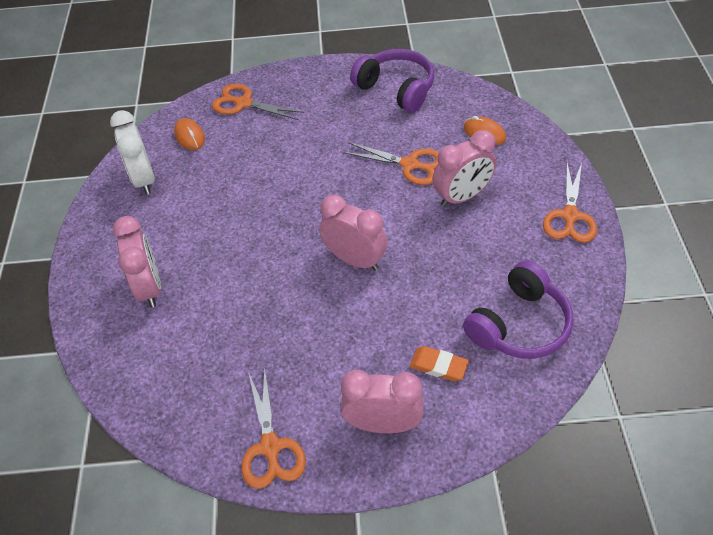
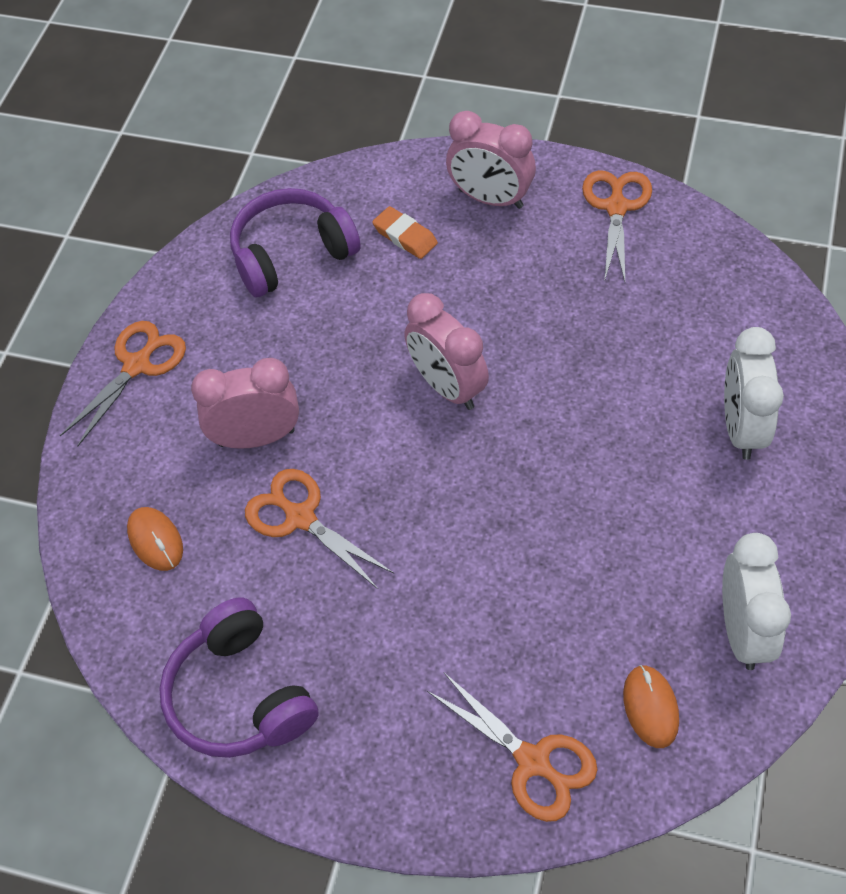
camera: 160 degrees left, 5 degrees up
(150, 287) = (741, 428): pink clock -> white clock

